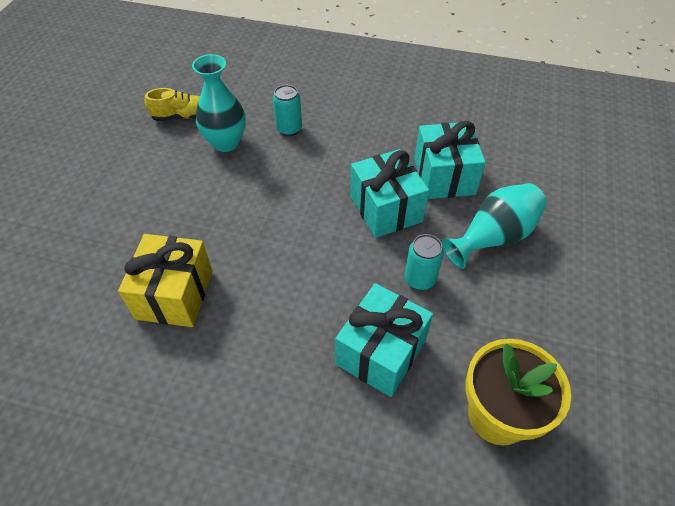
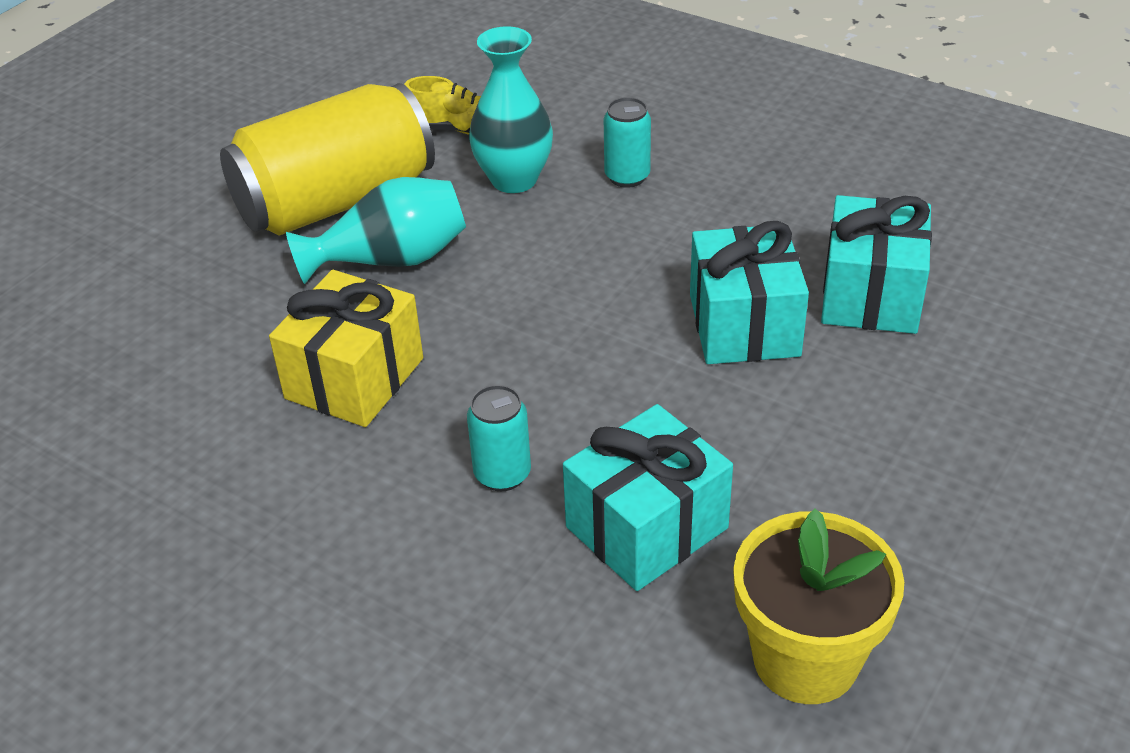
camera: 20 degrees right, 10 degrees down
(124, 177) = (336, 202): none -> yellow can
(420, 279) = (758, 440): turquoise can -> turquoise can (502, 474)
(493, 237) = (919, 404): turquoise vase -> turquoise vase (391, 260)

